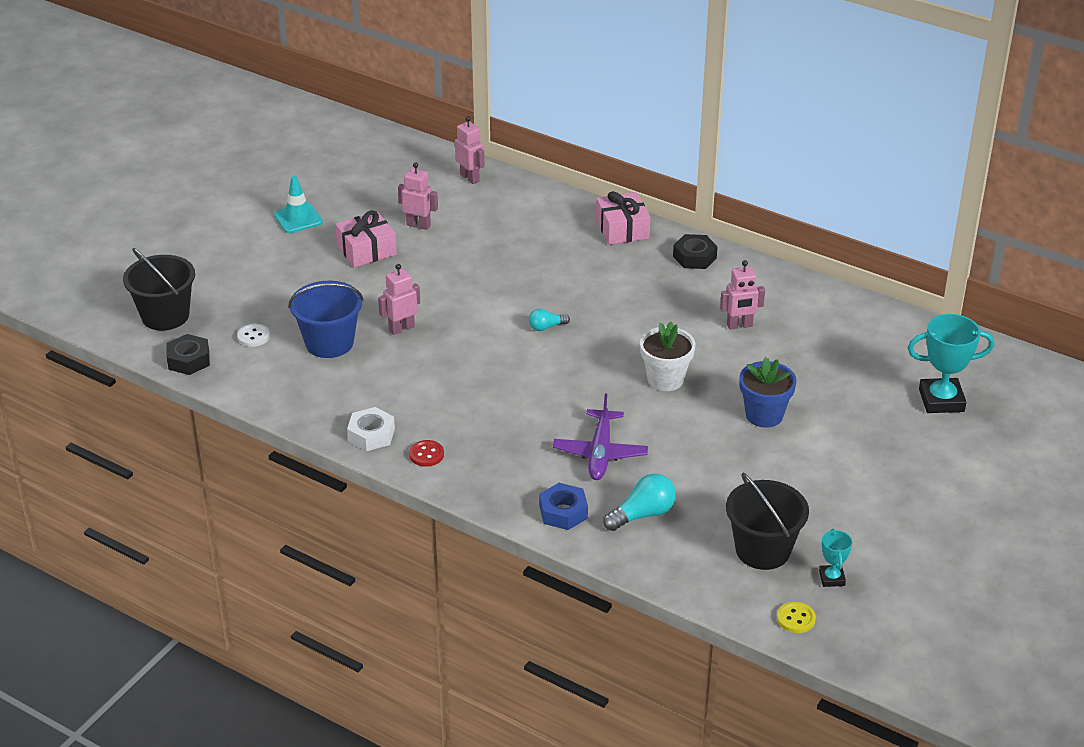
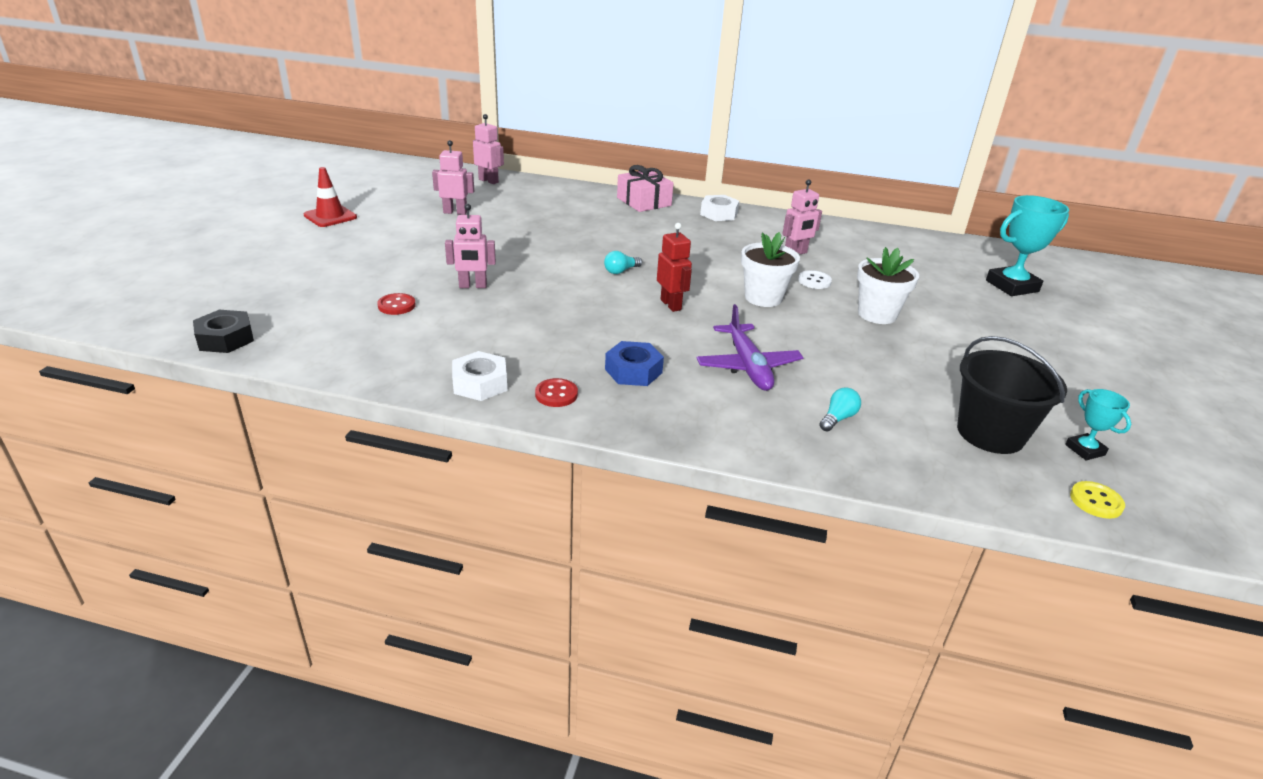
camera: 20 degrees left, 5 degrees down
(165, 316) = (190, 302): black bucket -> none
(253, 336) = (304, 309): white button -> white button (814, 281)
(298, 218) = (330, 216): turquoise traffic cone -> red traffic cone
(329, 343) = (396, 305): blue bucket -> red button
(366, 250) = (410, 232): pink gift -> none
(401, 328) = (473, 286): pink robot -> pink robot turned 135 degrees counterclockwise
(563, 512) = (750, 430): blue nut -> blue nut (633, 371)
(571, 375) = (671, 305): none -> red robot
(642, 514) = (838, 418): turquoise light bulb -> turquoise light bulb, size x0.60
(694, 257) = (719, 214): black nut -> white nut
(764, 415) = (877, 314): blue flower pot -> white flower pot

